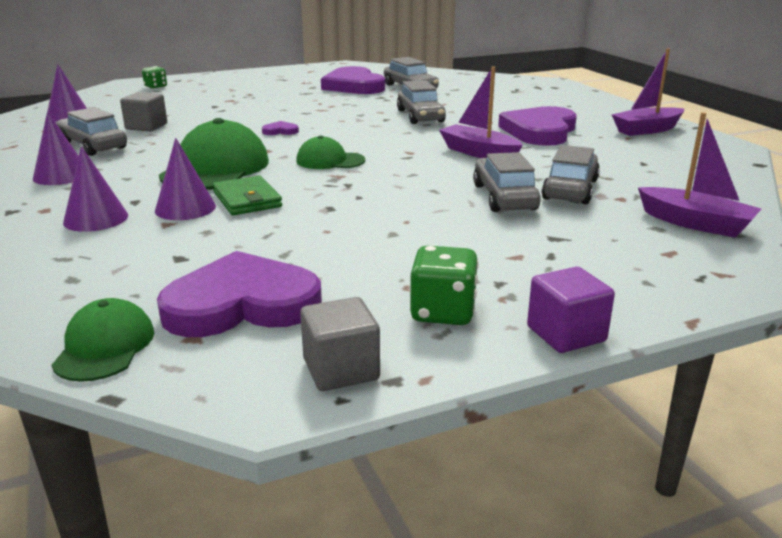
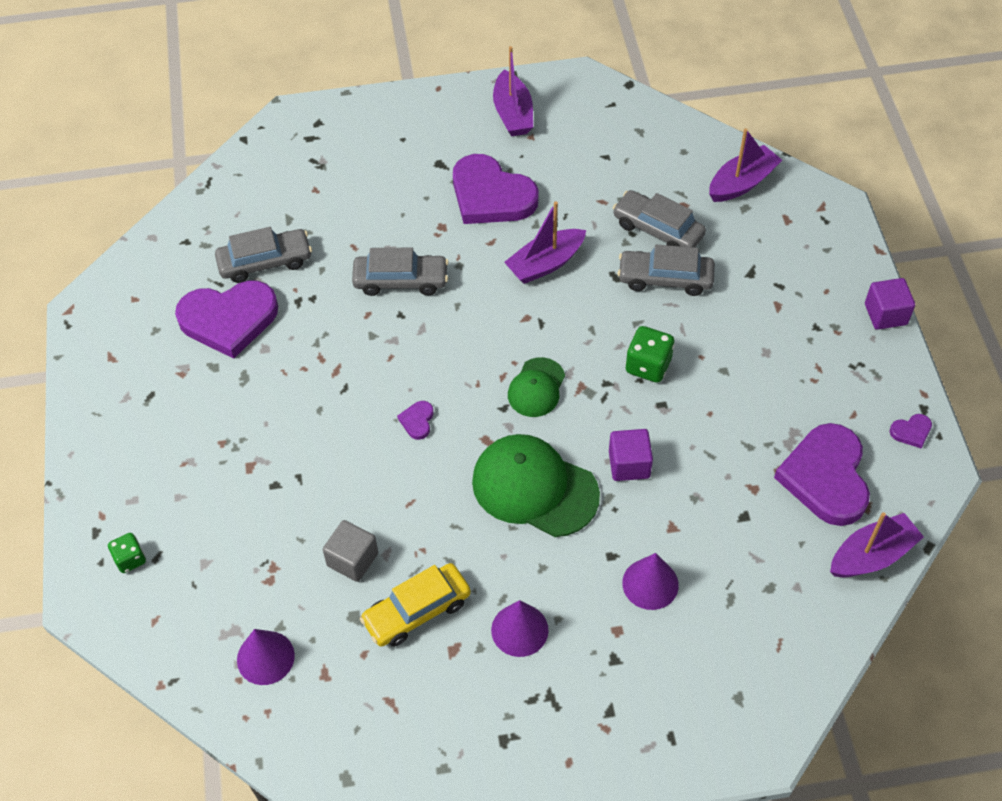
camera: 75 degrees left, 30 degrees up
(93, 145) = (417, 611): grey car -> yellow car
(105, 346) = (872, 555): green cap -> purple boat
(185, 208) = (639, 513): purple cone -> none
(247, 200) = (629, 464): green wallet -> purple cube
(341, 369) = (911, 431): grey cube -> purple heart
(443, 312) = (852, 368): green dice -> green dice (648, 365)

